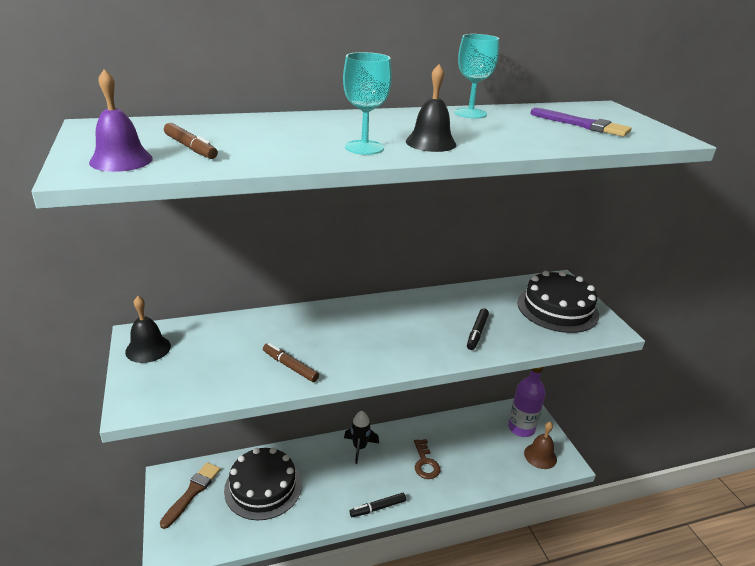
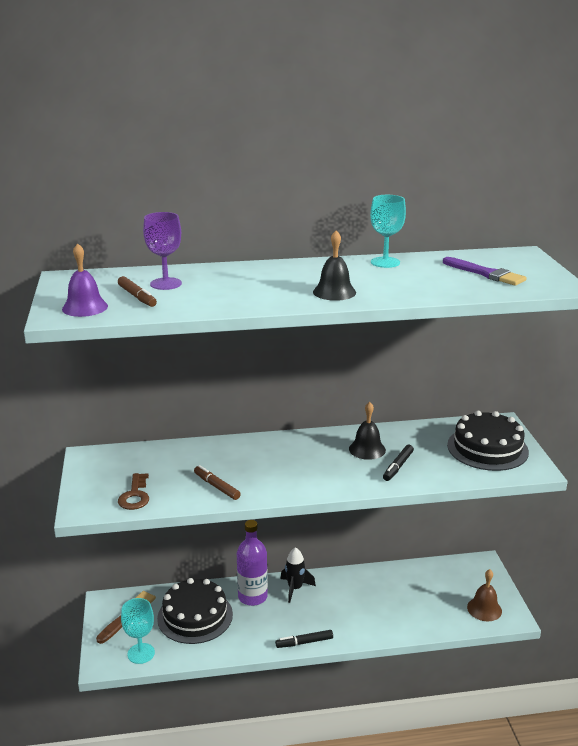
camera: 10 degrees right, 5 degrees down
(148, 349) = (95, 467): black bell -> black bell (367, 449)
(225, 133) = (166, 284): none -> purple goblet
(364, 147) = (276, 296): turquoise goblet -> turquoise goblet (141, 653)
(425, 463) = (360, 607): brown key -> brown key (135, 496)
(521, 428) = (470, 582): purple bottle -> purple bottle (252, 597)

